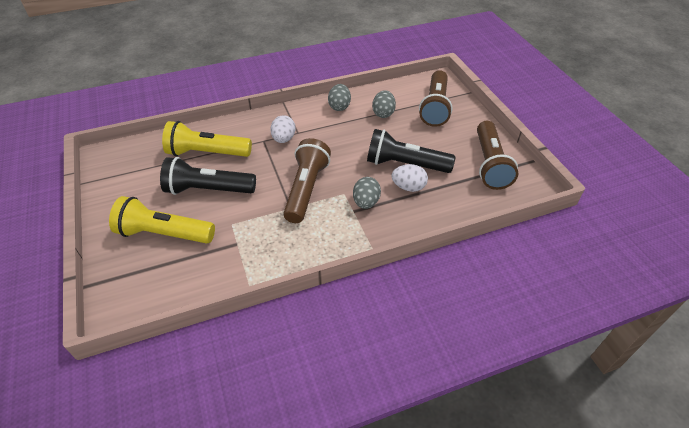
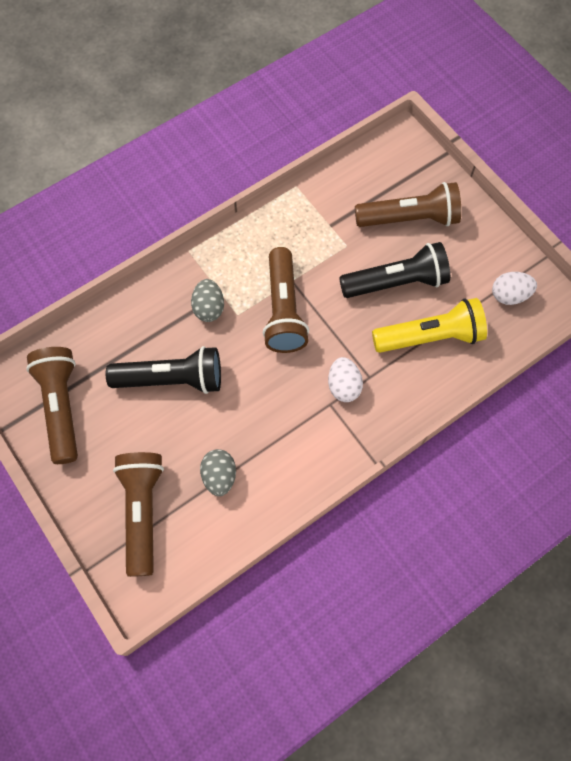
camera: 165 degrees right, 20 degrees up
(164, 234) = (409, 218): yellow flashlight -> brown flashlight
(339, 106) = (289, 475): grey egg -> none
(408, 187) = (162, 343): white egg -> white egg (509, 295)

